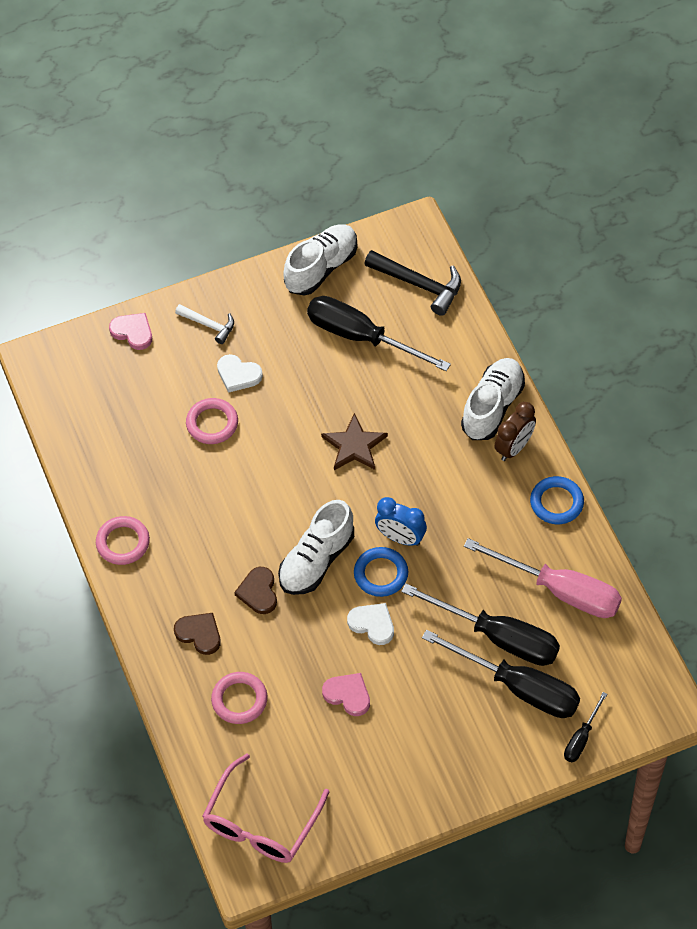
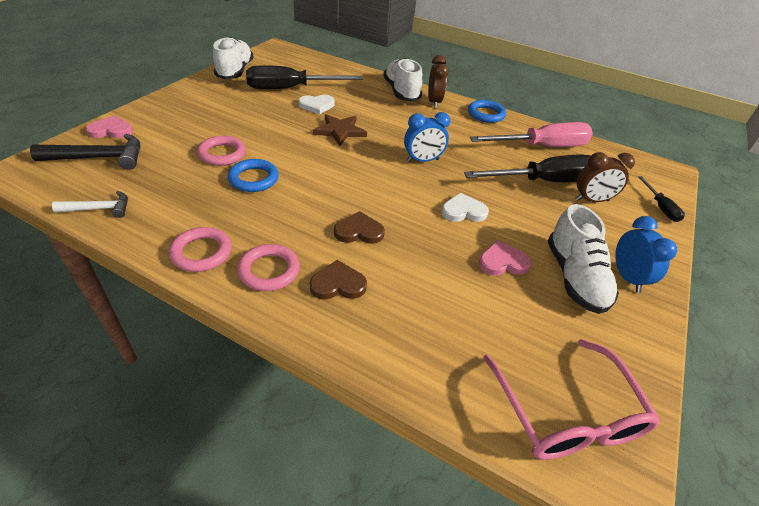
camera: 45 degrees left, 15 degrees down
(209, 325) = (175, 111): white hammer -> white hammer (99, 209)
(238, 375) = (220, 126): white heart -> white heart (317, 105)
(239, 700) = (426, 315): pink ring -> pink ring (269, 270)
(258, 592) = (359, 231): brown heart -> brown heart turned 135 degrees clockwise
(316, 560) = (381, 194): white shoe -> white shoe (574, 277)
(381, 574) = (434, 182): blue ring -> blue ring (253, 179)
(419, 285) = (303, 63): black hammer -> black hammer (100, 158)
(438, 775) = (627, 277): none -> blue clock
(518, 687) = (591, 200): black screwdriver -> brown clock

